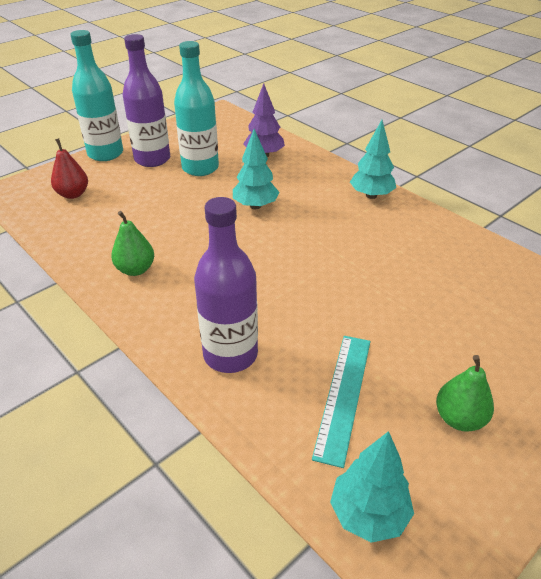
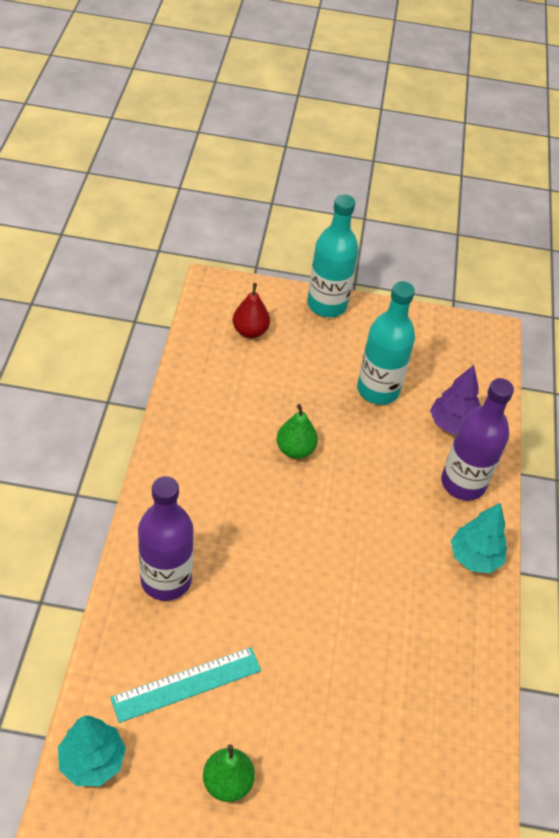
camera: 45 degrees right, 10 degrees up
(135, 269) = (201, 448): green pear -> green pear (295, 449)
(152, 159) = (354, 344): purple bottle -> purple bottle (463, 483)
(255, 206) = (363, 473): turquoise tree -> none

